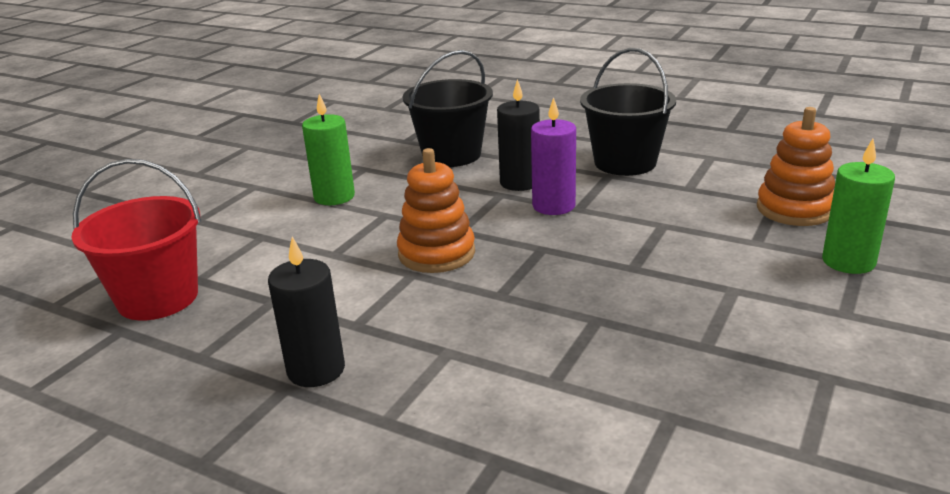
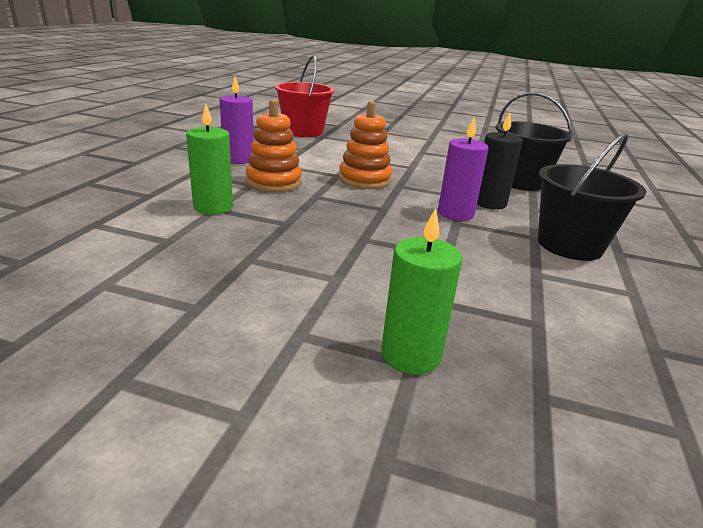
camera: 75 degrees right, 0 degrees up
(316, 370) = (238, 159): black candle -> purple candle
(334, 197) = (428, 155): green candle -> green candle (213, 207)
(794, 209) = (528, 335): orange stacking toy -> orange stacking toy (274, 182)

